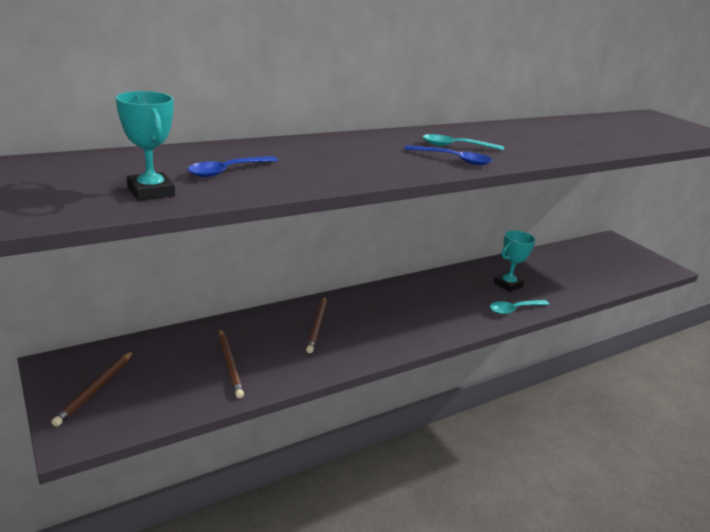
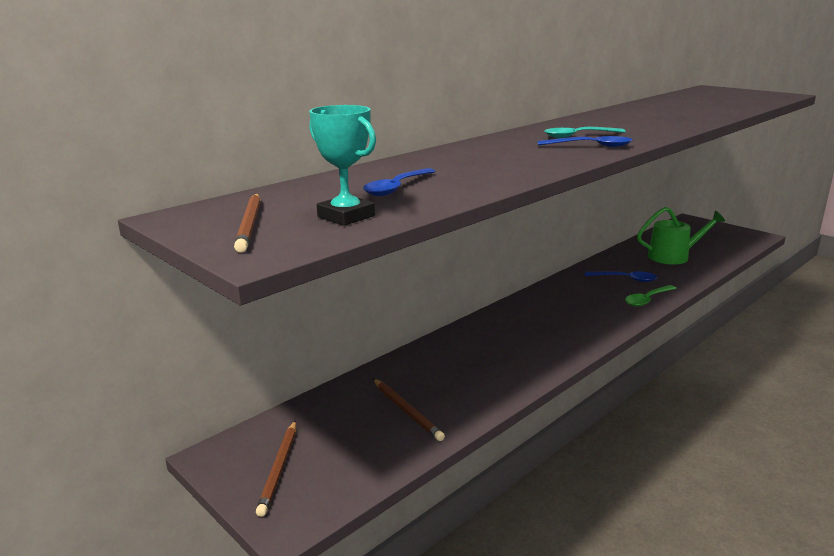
camera: 10 degrees left, 5 degrees down
(317, 326) = (470, 355): brown pencil -> brown pencil (250, 224)
(508, 285) = (625, 279): turquoise trophy -> blue spoon
(514, 309) = (647, 300): turquoise spoon -> green spoon
(570, 272) = (673, 256): none -> green watering can

